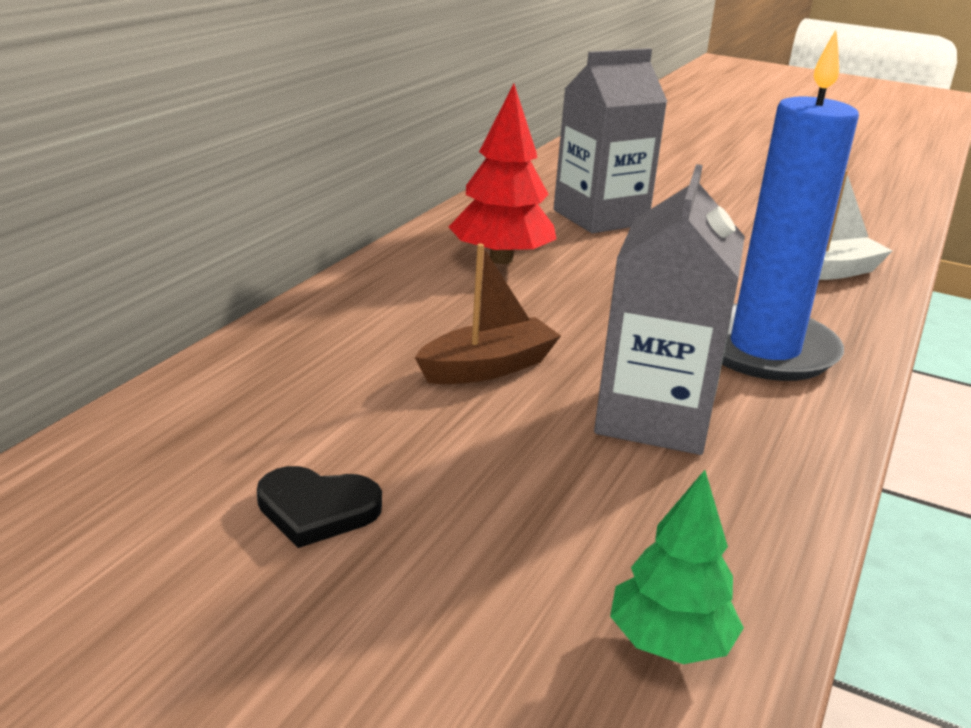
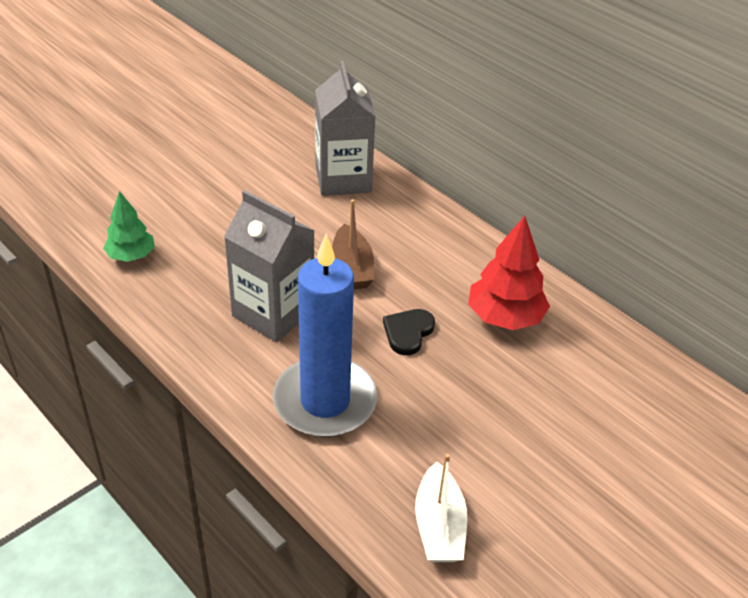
camera: 110 degrees right, 15 degrees up
(317, 509) = (260, 191): black heart -> black heart (408, 332)
(600, 217) = (590, 409): grey carton -> grey carton (343, 179)

